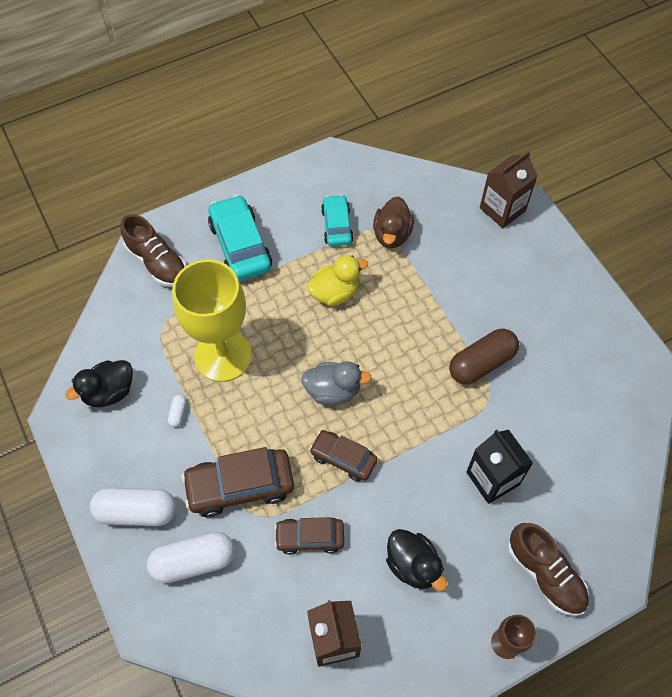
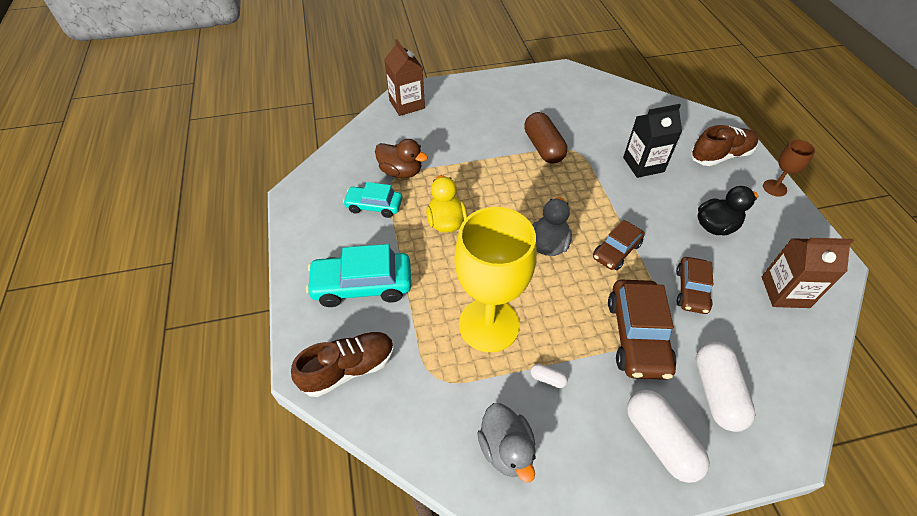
camera: 75 degrees left, 10 degrees down
(109, 392) = (506, 449): black duck -> grey duck
(137, 512) = (660, 441): white capsule -> white capsule turned 45 degrees counterclockwise

